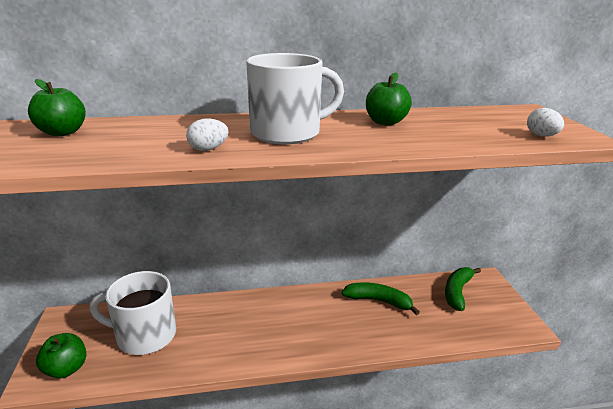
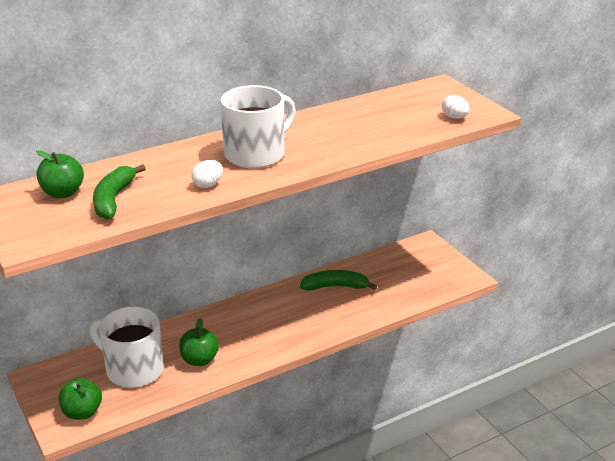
camera: 20 degrees left, 5 degrees up
(144, 335) = (133, 369): white mug -> white mug turned 45 degrees clockwise
(385, 122) = (328, 125): green apple -> green apple (199, 360)
(457, 292) = (403, 261): green banana -> green banana (113, 199)

